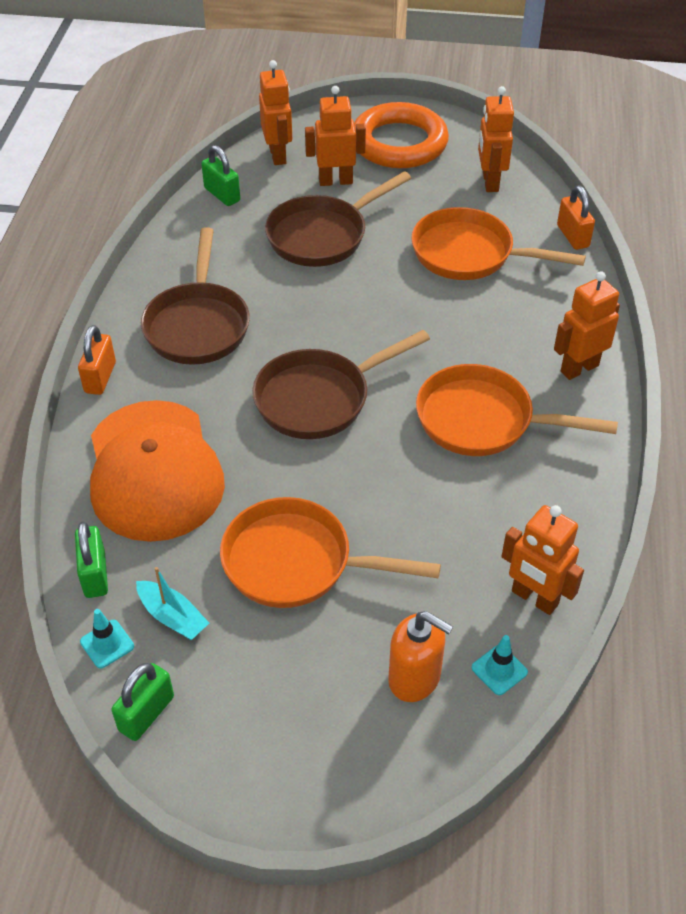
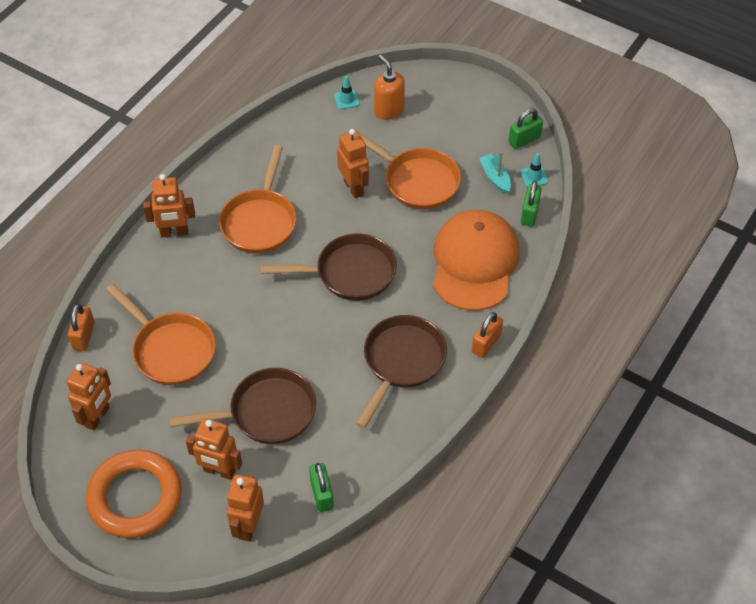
camera: 155 degrees left, 5 degrees up
(482, 420) = (260, 221): orange pan -> orange pan turned 60 degrees clockwise
(534, 598) = (306, 122): orange robot -> orange robot (354, 188)

